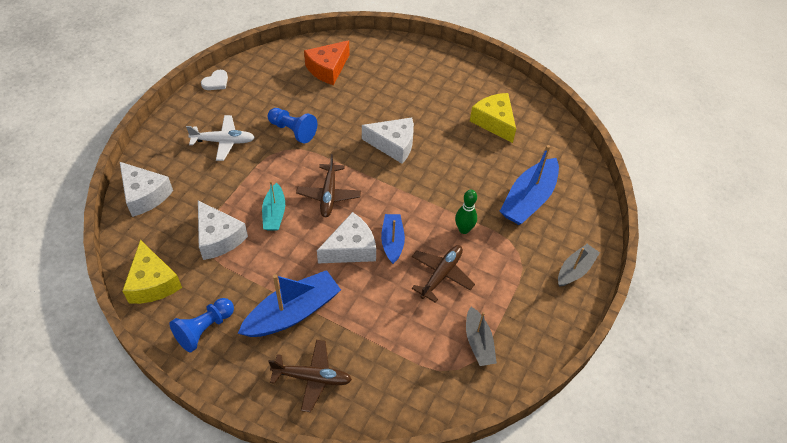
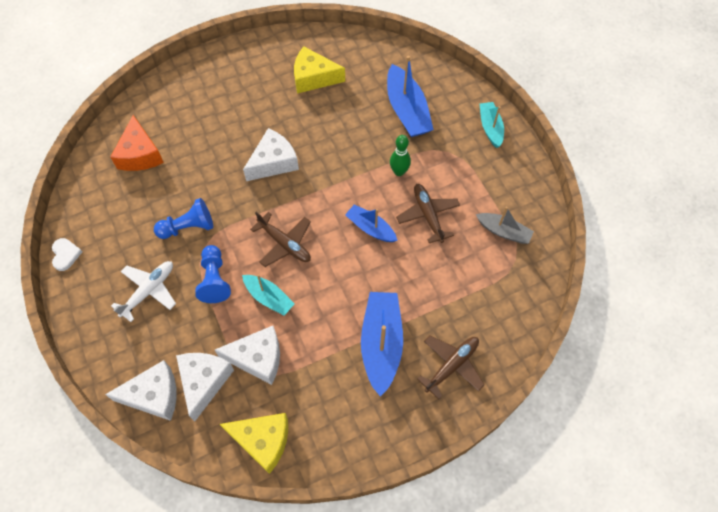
camera: 50 degrees left, 10 degrees up
(204, 329) = (345, 423): blue pawn -> blue pawn (214, 280)
(351, 248) = (353, 262): white cheese -> white cheese (204, 382)
(575, 270) = (490, 128): grey boat -> turquoise boat

